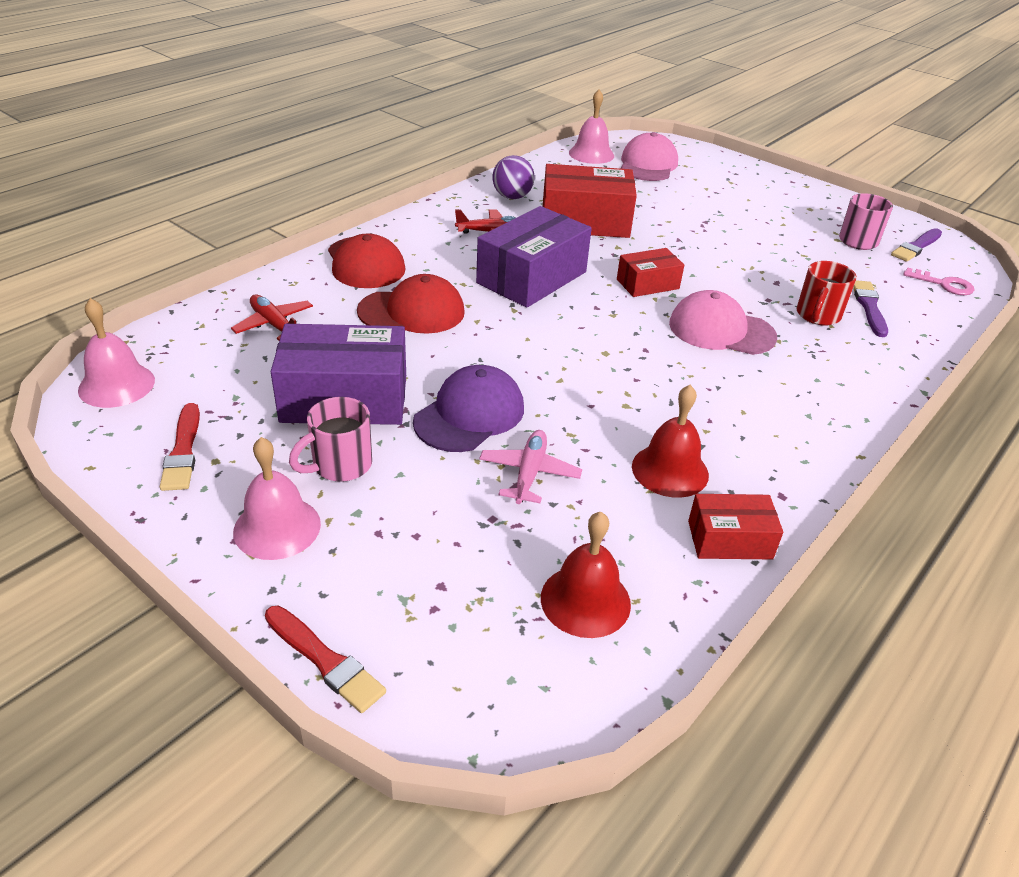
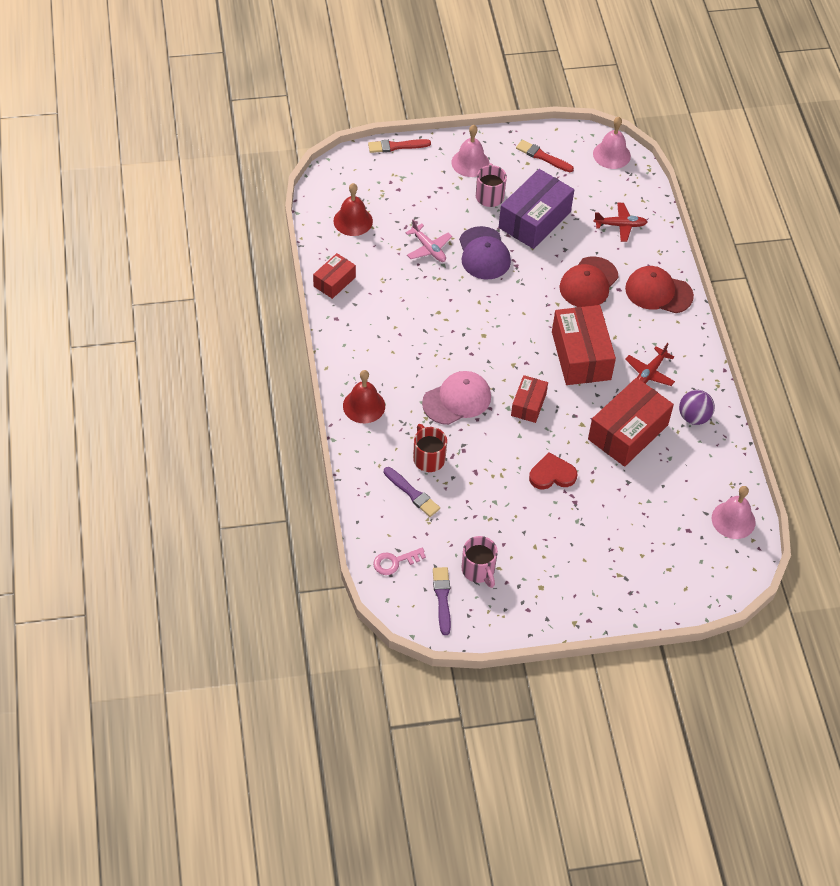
camera: 130 degrees right, 15 degrees up
(532, 277) = (581, 355): purple box -> red box
(648, 165) = (687, 543): pink cap -> none
(670, 470) = (385, 294): red bell -> red bell (364, 406)
(700, 241) = (552, 474): none -> red heart

